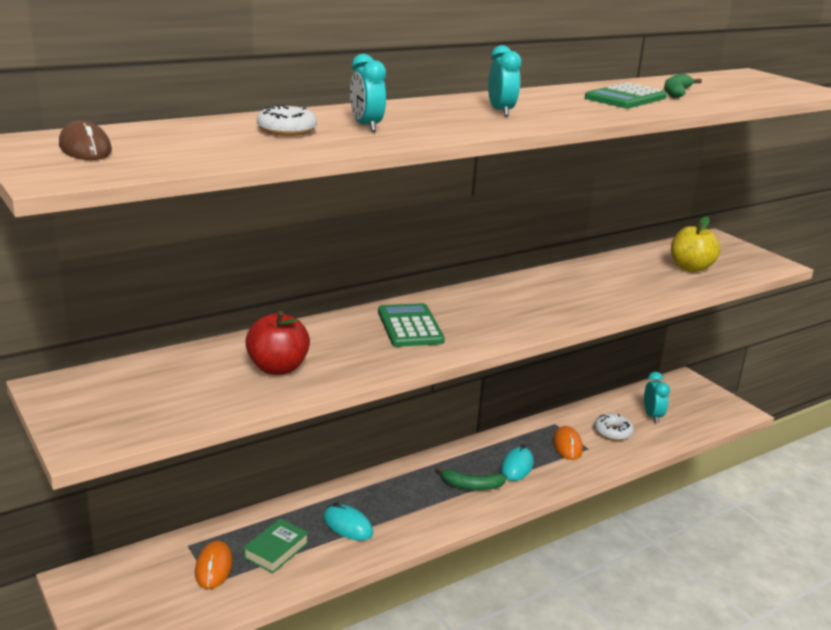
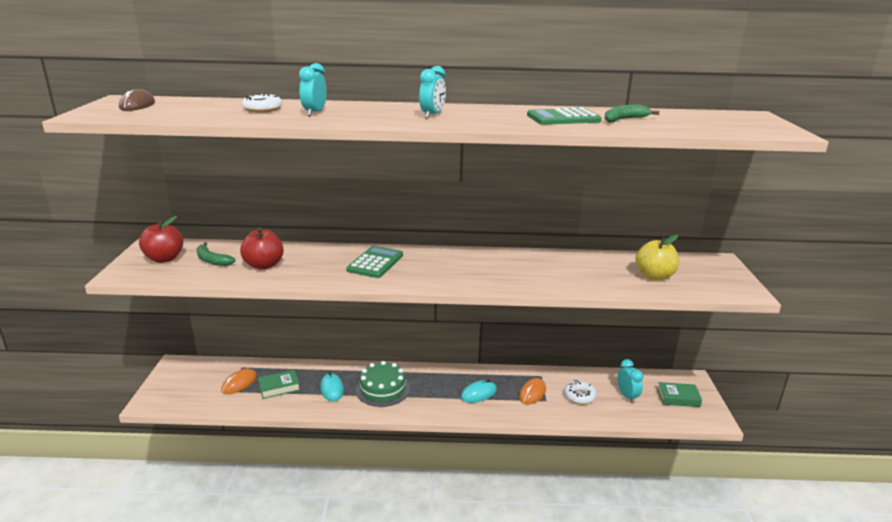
camera: 35 degrees right, 0 degrees up
(114, 400) = (164, 259): none -> red apple
(408, 502) = (382, 389): none -> green cake
(472, 485) = (433, 394): green banana -> green banana (212, 260)
(652, 416) = (627, 396): turquoise clock -> turquoise clock turned 45 degrees counterclockwise
(693, 402) = (678, 398): none -> green book

